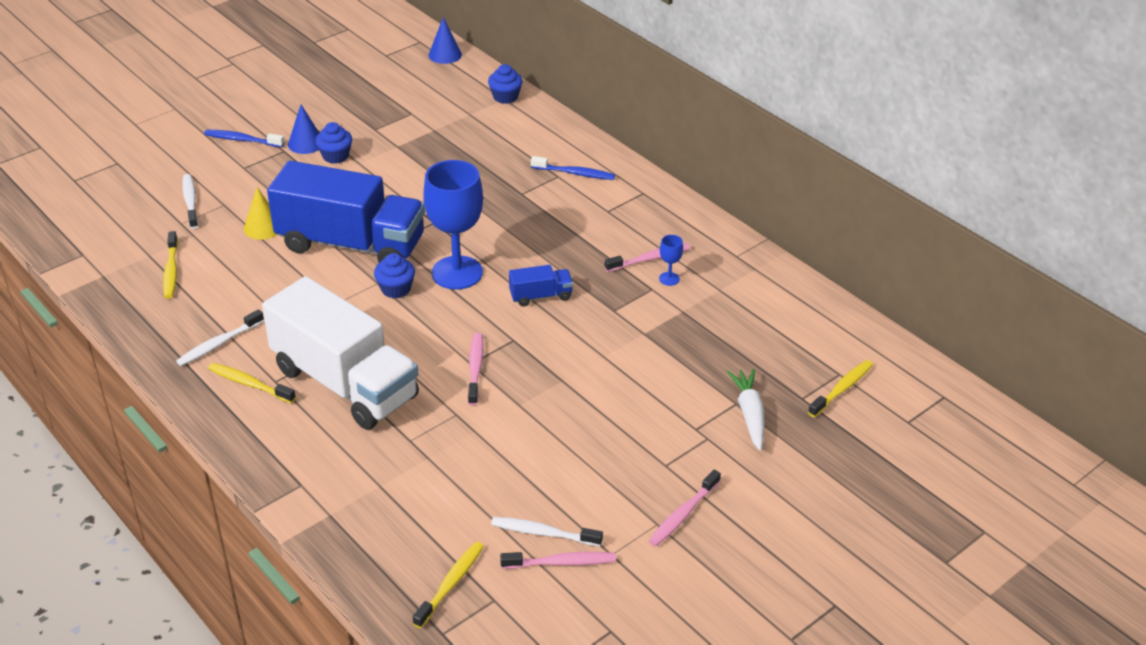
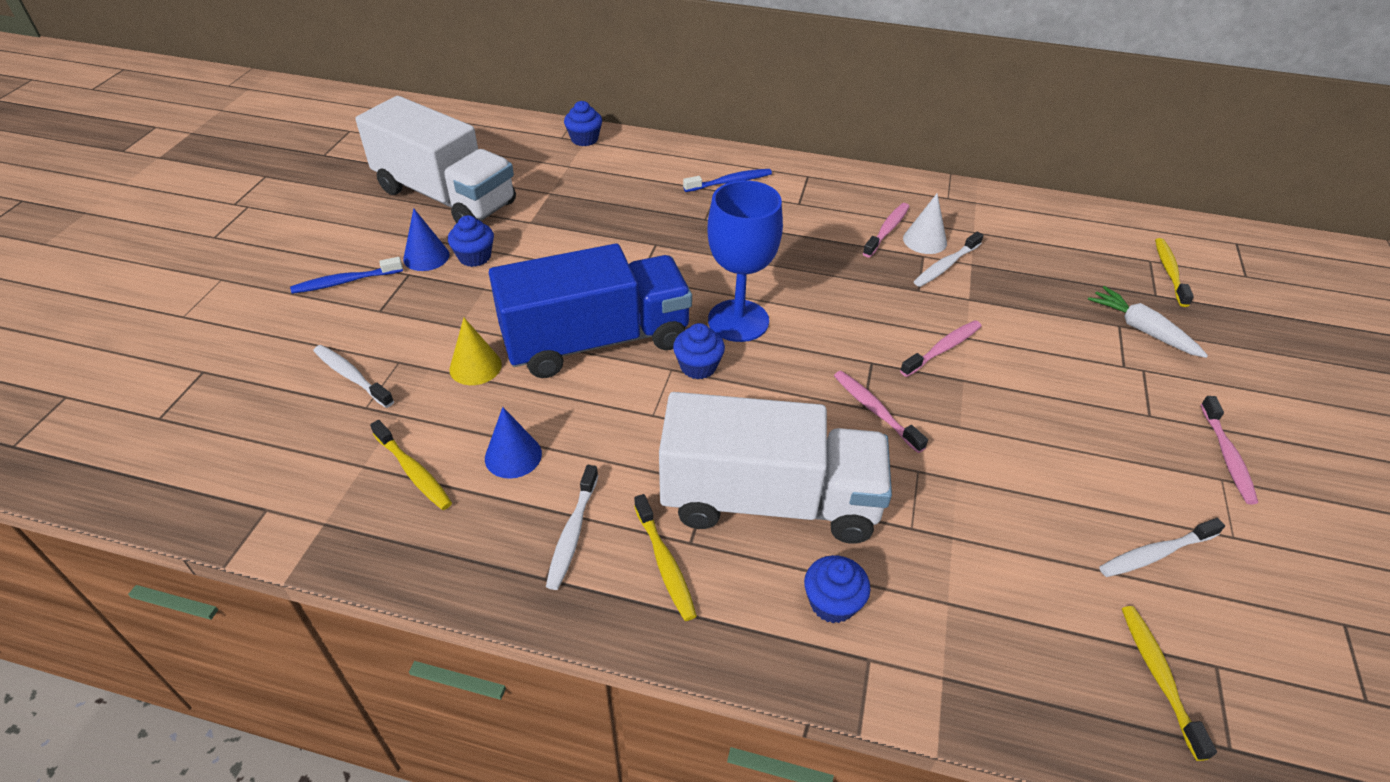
camera: 35 degrees left, 5 degrees up
(249, 384) = (665, 563): yellow toothbrush -> yellow toothbrush turned 105 degrees counterclockwise
(315, 450) = (832, 603): none -> blue cupcake
(361, 105) = (446, 197): none -> white truck
(445, 55) = (480, 122): blue cone -> blue cone (513, 456)
(541, 296) = (842, 307): blue truck -> none
(561, 563) = (1211, 576): pink toothbrush -> pink toothbrush (943, 349)
(659, 303) = (945, 265): none -> white toothbrush
(669, 279) = (924, 240): blue goblet -> white cone

